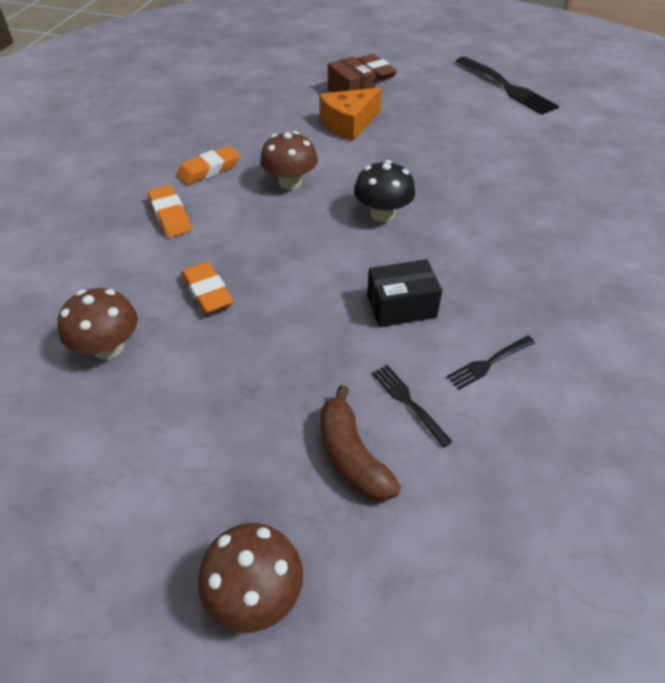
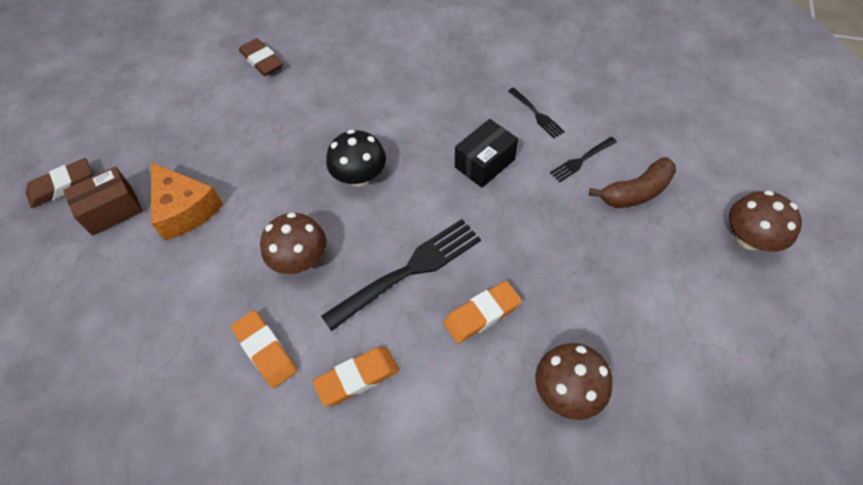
camera: 90 degrees left, 10 degrees up
(401, 307) = (485, 163): black box -> black box turned 60 degrees clockwise
(506, 87) = (139, 71): black fork -> black fork (408, 272)
(536, 148) = (262, 61): none -> brown eraser

